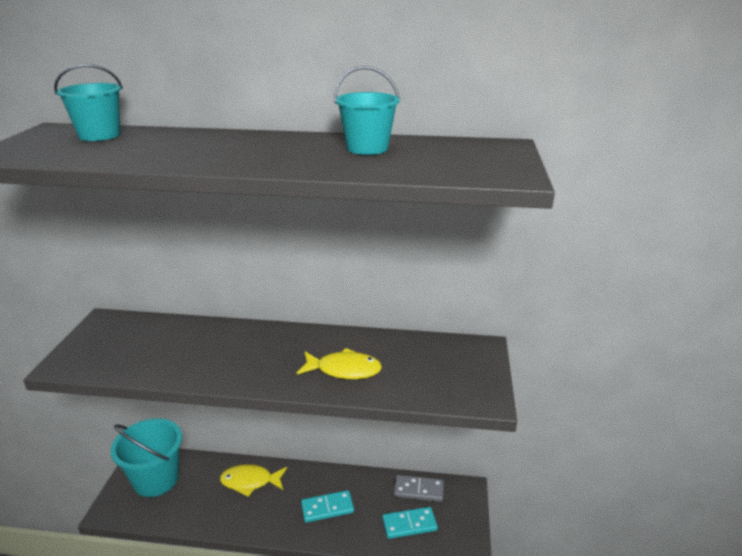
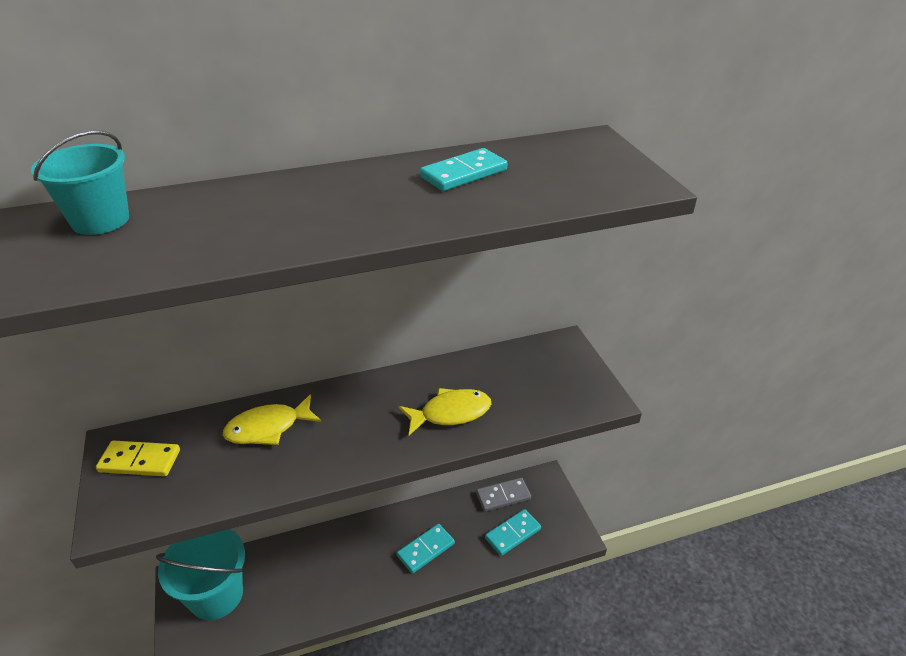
camera: 25 degrees left, 10 degrees up
(108, 335) = (140, 461): none -> yellow domino
(250, 481) = (328, 554): yellow fish -> yellow fish (268, 428)
(367, 148) = (463, 173): turquoise bucket -> turquoise domino

